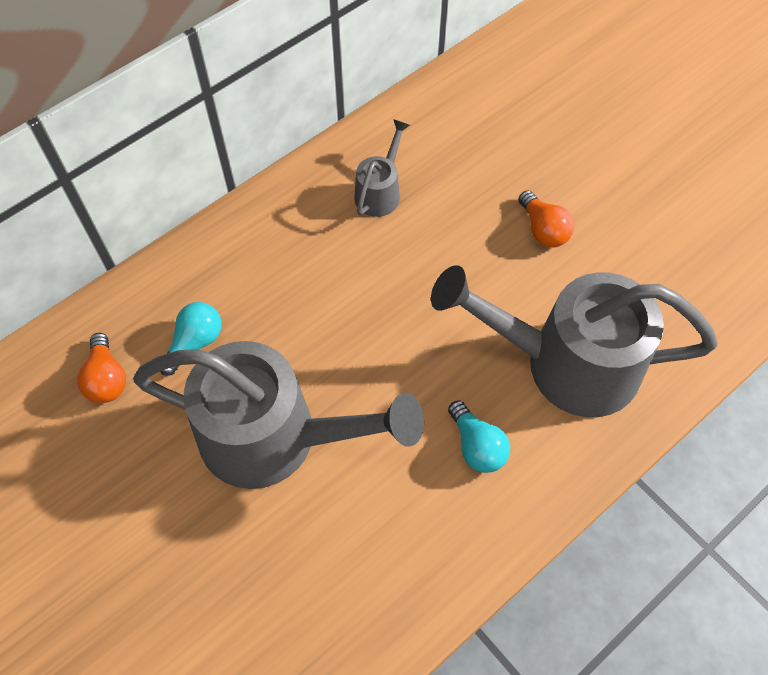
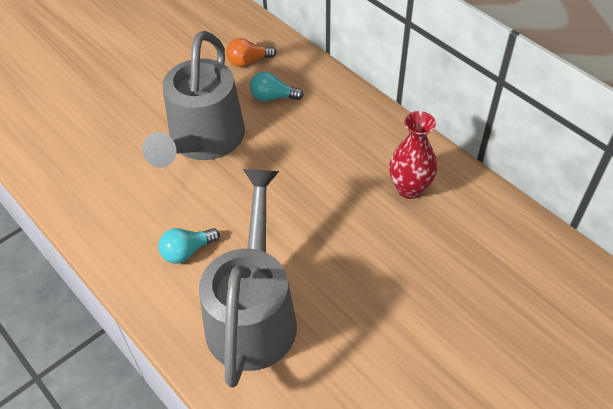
camera: 90 degrees right, 10 degrees down
(195, 343) = (273, 97): turquoise light bulb -> turquoise light bulb turned 150 degrees clockwise
(380, 191) = (409, 188): grey watering can -> red vase
(543, 230) = (384, 302): orange light bulb -> none

